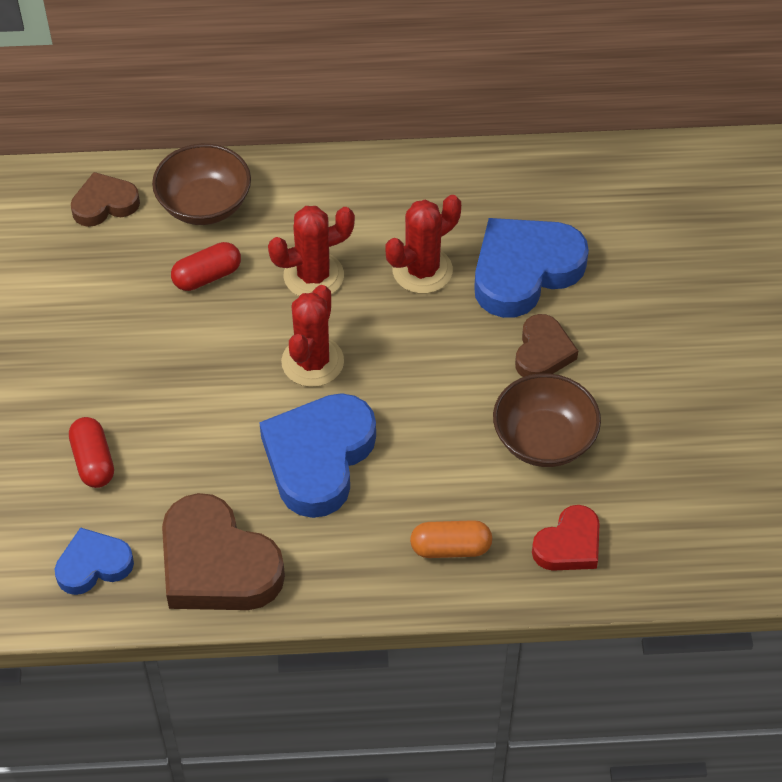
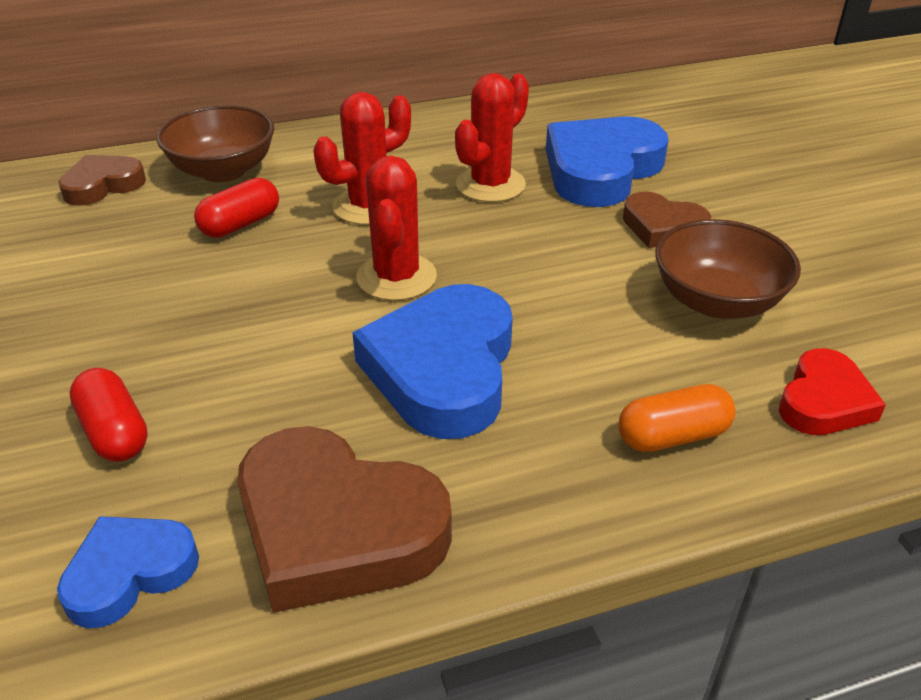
camera: 15 degrees left, 15 degrees down
(542, 352) = (662, 227): brown heart -> brown heart turned 120 degrees clockwise

